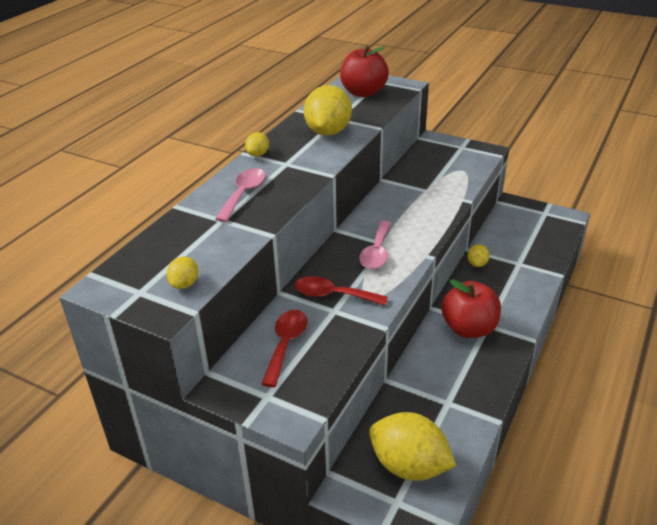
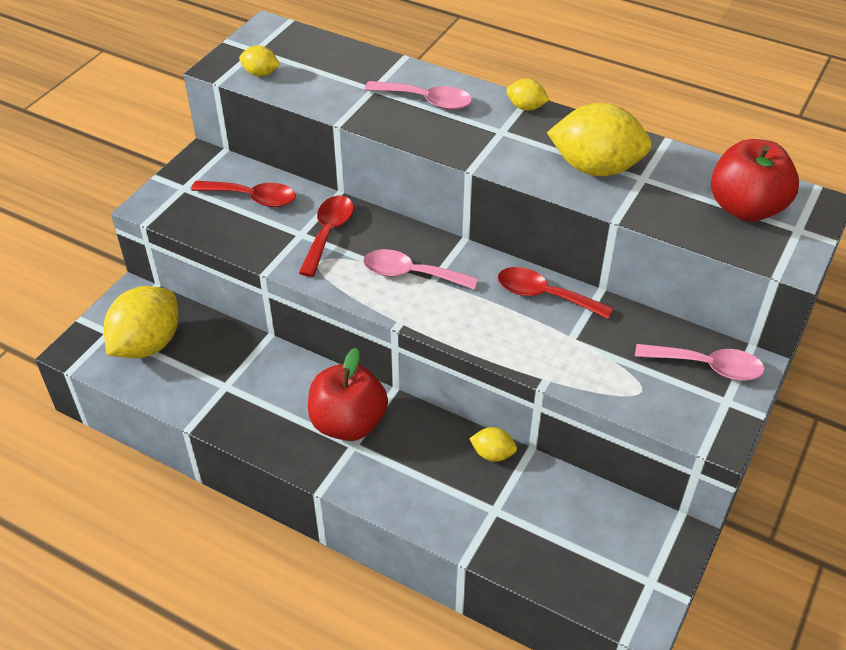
camera: 90 degrees right, 10 degrees up
(390, 199) = (544, 295): none -> red spoon
(438, 150) = (707, 366): none -> pink spoon

